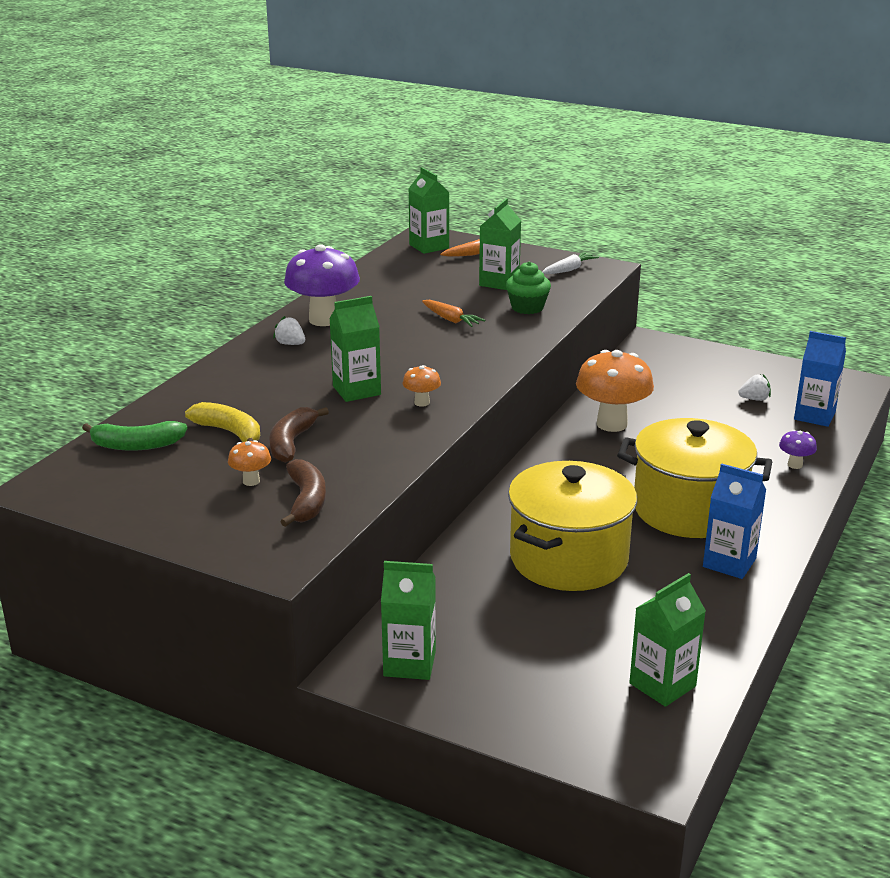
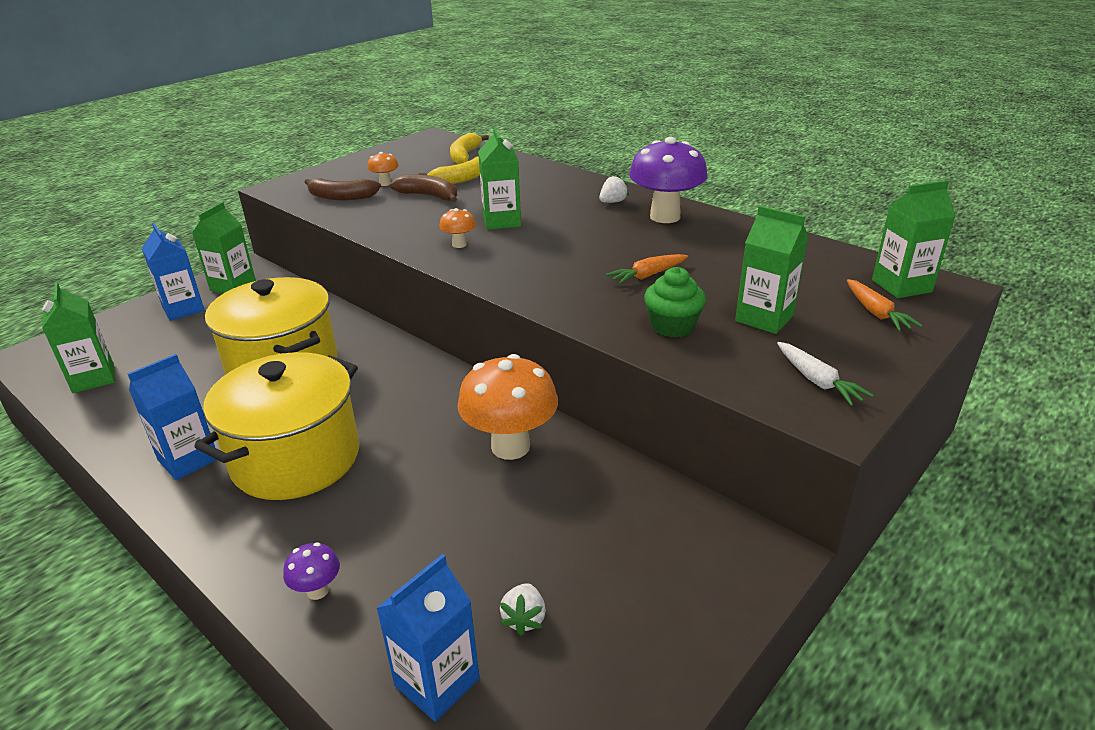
camera: 105 degrees right, 5 degrees up
(136, 445) = (464, 156): green banana -> yellow banana
(485, 683) = (183, 309): none -> blue carton

